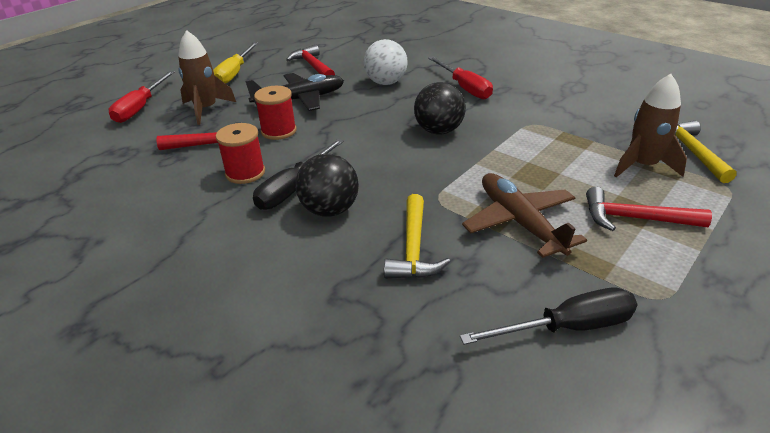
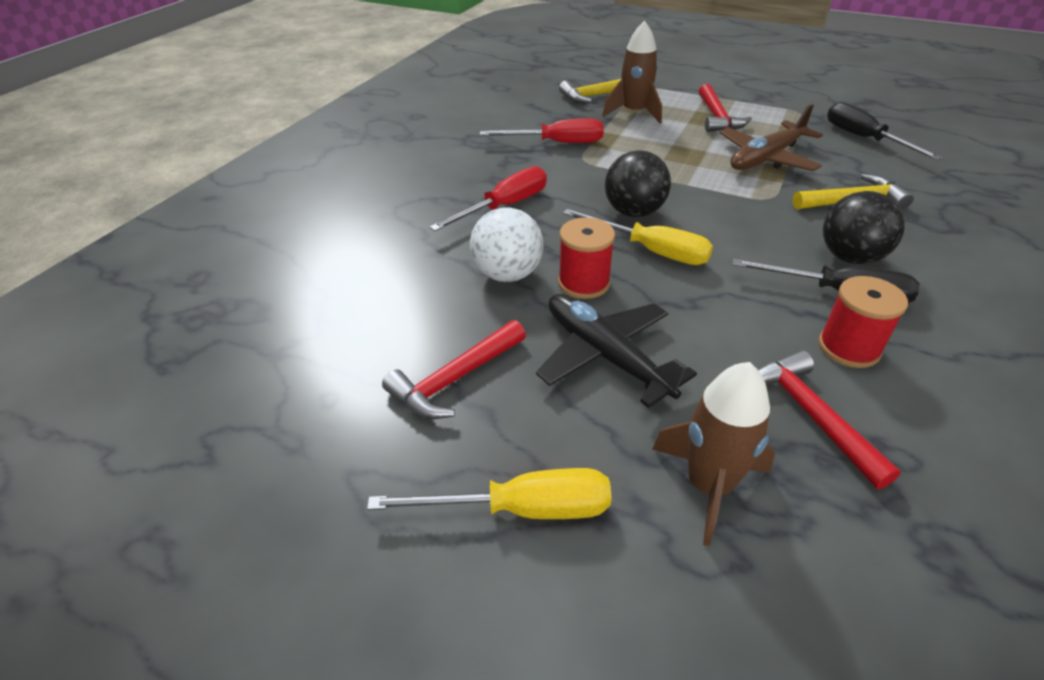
camera: 105 degrees left, 5 degrees up
(140, 108) = (775, 638): red screwdriver -> red screwdriver (557, 143)
(278, 131) = (721, 349): red spool -> red spool (584, 283)
(386, 128) = (650, 250): none -> yellow screwdriver

